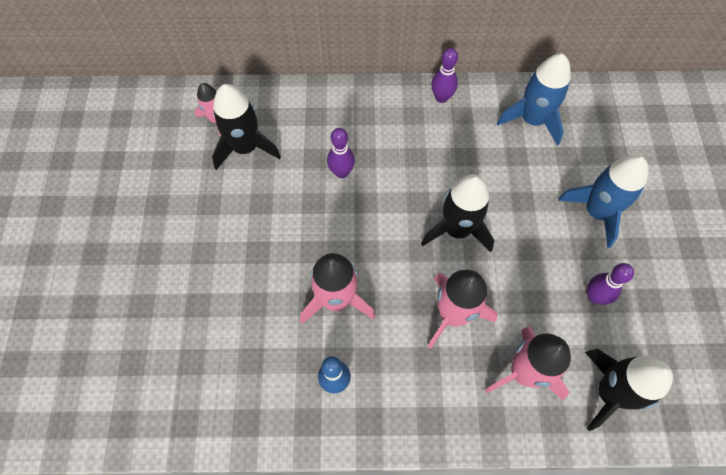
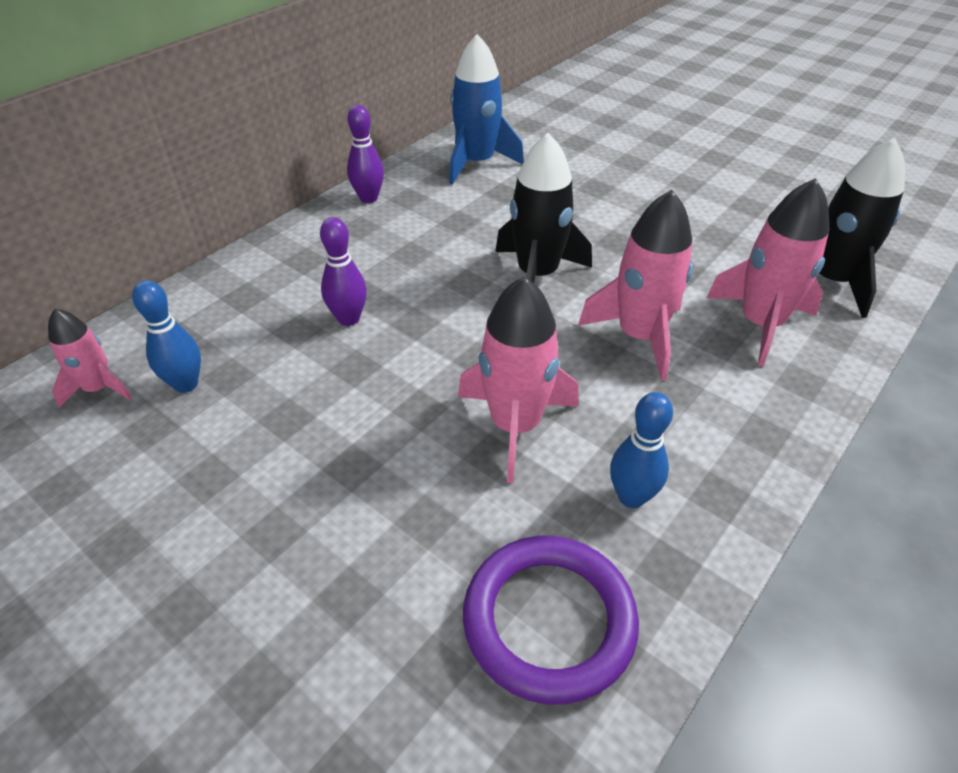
camera: 50 degrees left, 20 degrees down
(243, 389) = (549, 620): none -> purple ring
(246, 148) = (186, 384): black rocket -> blue bowling pin
(594, 296) = (713, 232): purple bowling pin -> none
(596, 212) = (623, 183): blue rocket -> none

